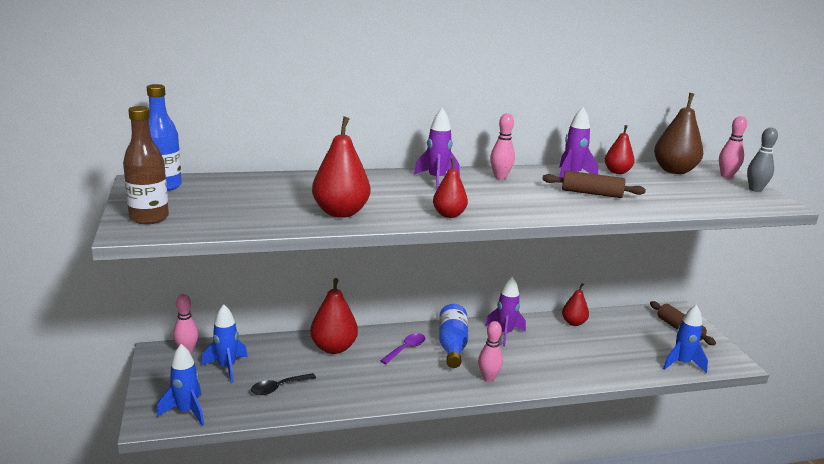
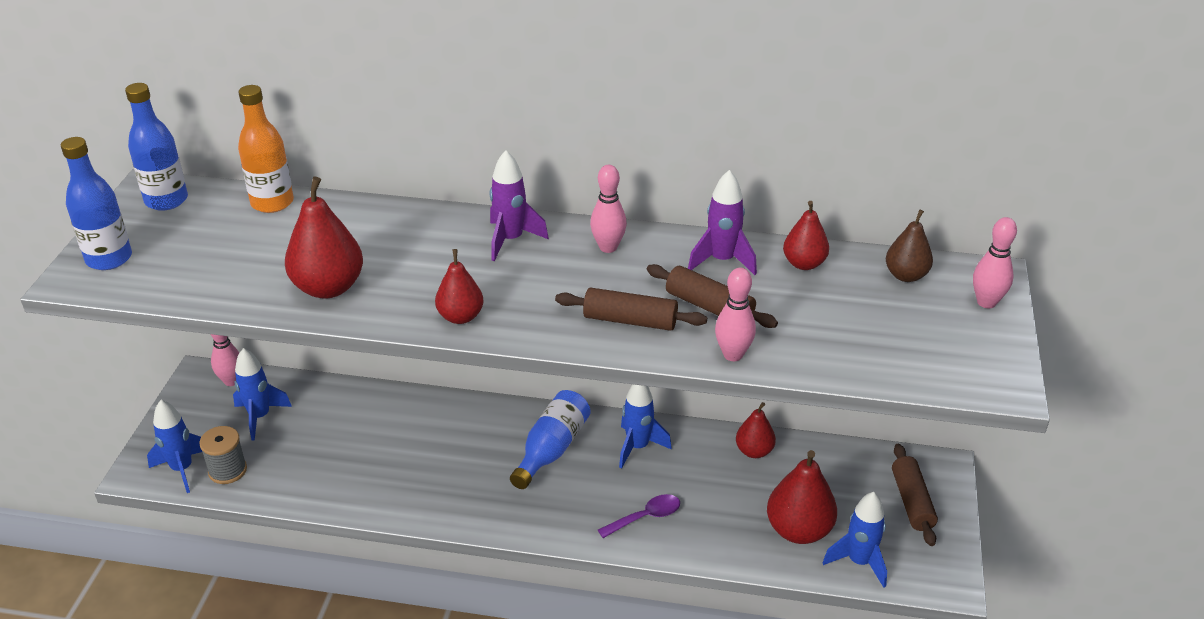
camera: 25 degrees right, 15 degrees up
(149, 218) = (109, 259): brown bottle -> blue bottle
(225, 404) = (227, 470): none -> grey spool
(249, 179) = (272, 203): none -> orange bottle
(278, 388) = (298, 462): black spoon -> none
(333, 348) = (399, 417): red pear -> red pear (798, 530)
(406, 349) = (488, 440): purple spoon -> purple spoon (645, 517)
(488, 378) = (560, 513): pink bowling pin -> pink bowling pin (733, 355)
(504, 334) = (638, 447): purple rocket -> blue rocket
(555, 204) = (630, 320): none -> brown rolling pin
(674, 171) = (906, 275): brown pear -> brown pear, size x0.61
(755, 189) = (998, 344): grey bowling pin -> none

